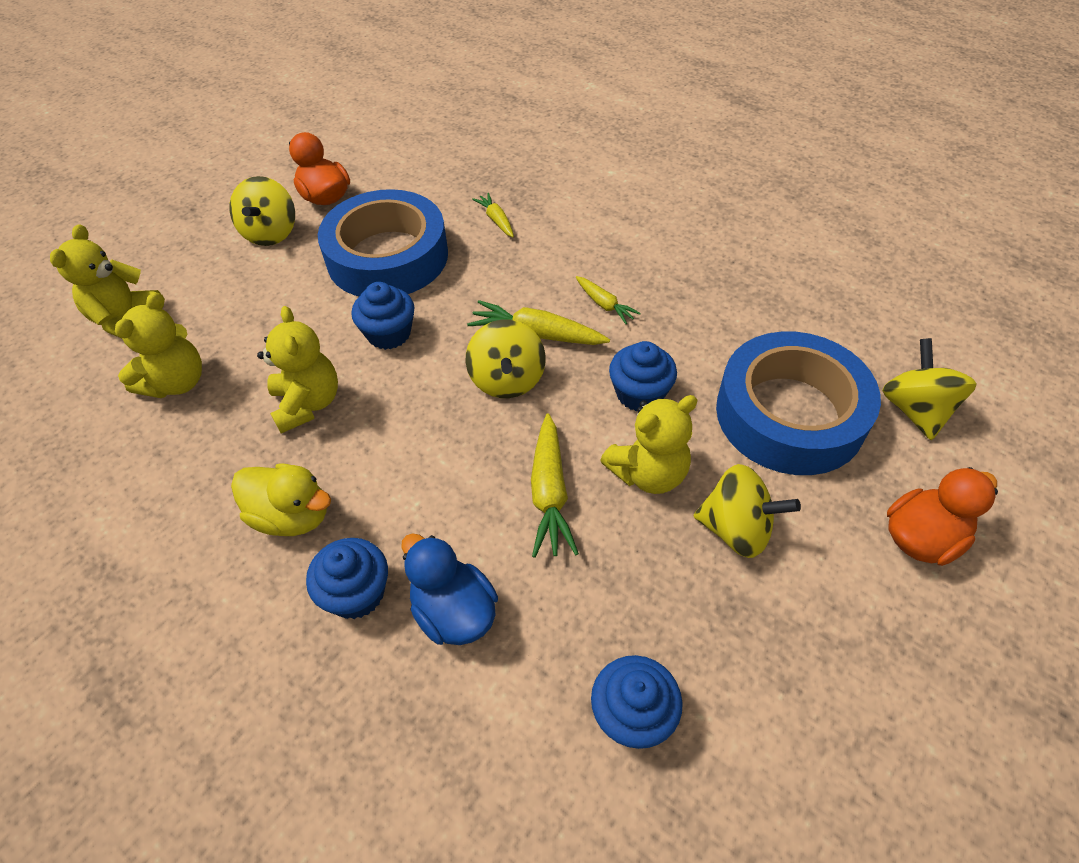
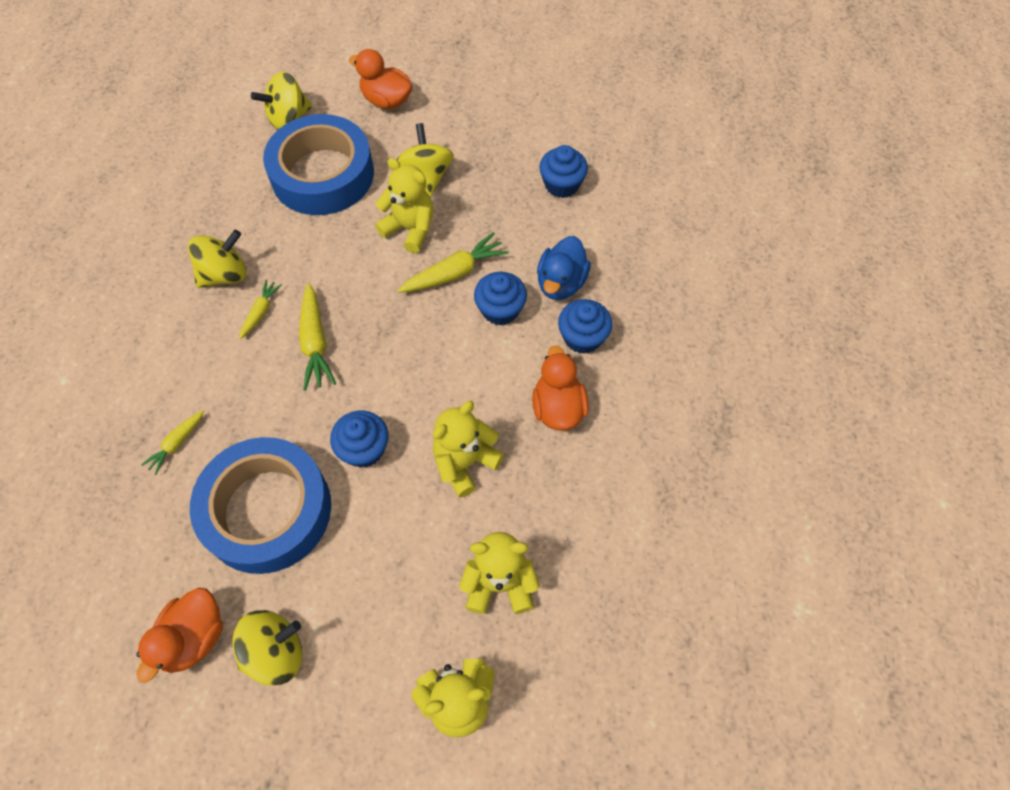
camera: 120 degrees left, 10 degrees up
(292, 516) = (558, 407): yellow duck -> orange duck
(507, 380) = (372, 340): yellow spinning top -> yellow spinning top (225, 274)
(639, 393) = (344, 257): blue cupcake -> blue cupcake (500, 310)

